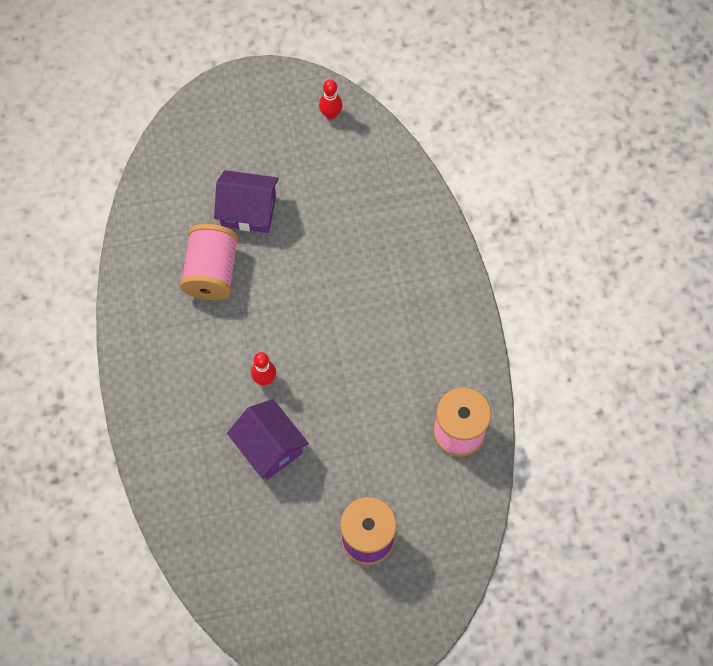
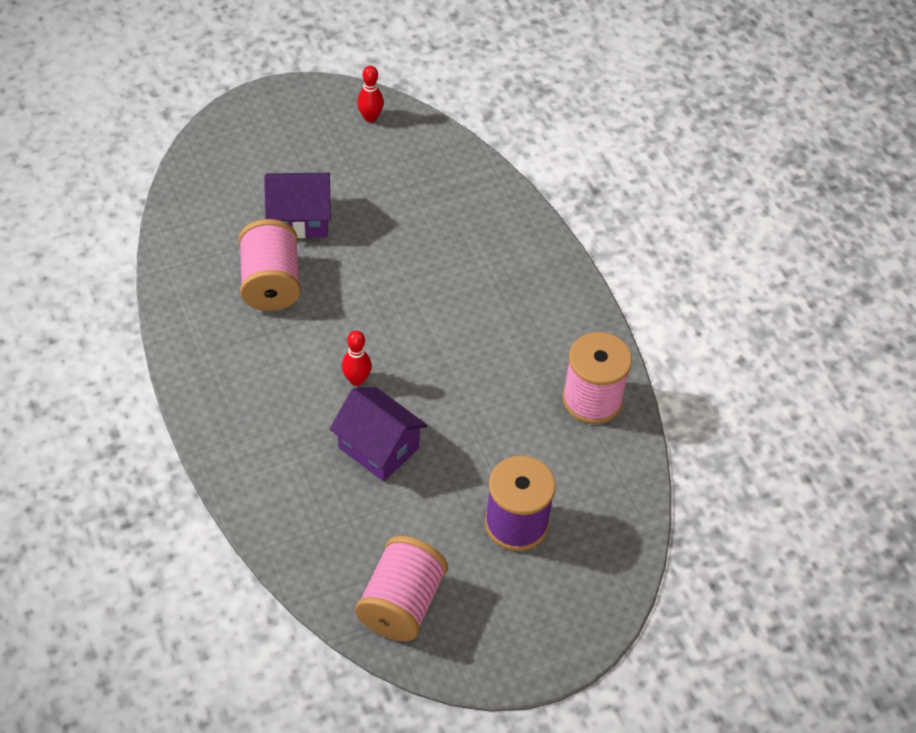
camera: 15 degrees left, 15 degrees down
(258, 594) = (401, 603): none -> pink spool

